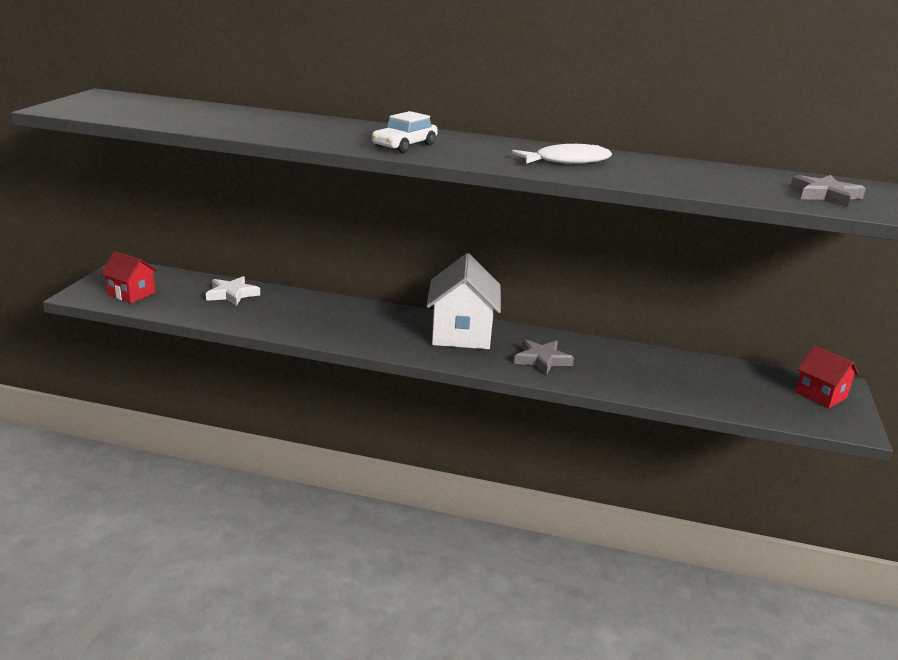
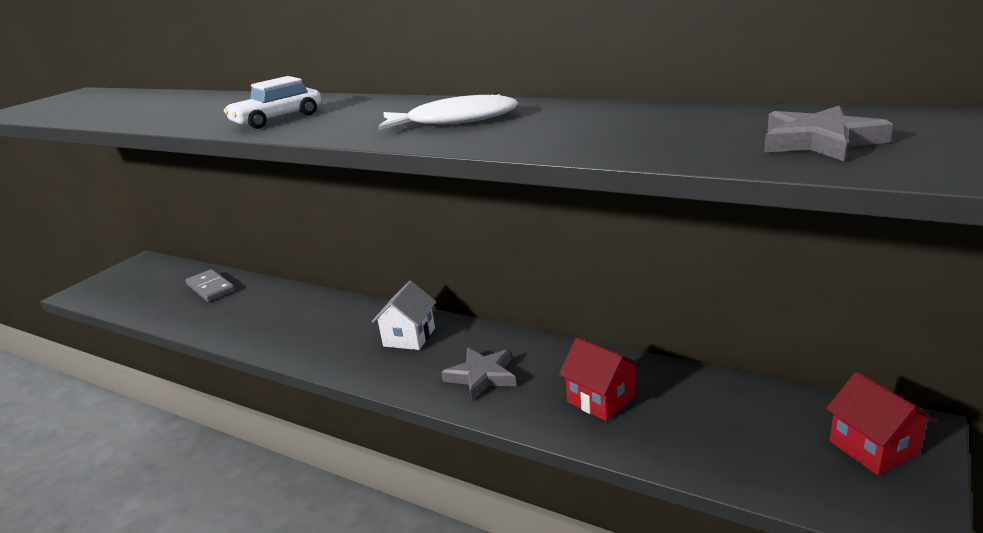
camera: 20 degrees right, 0 degrees up
(131, 294) = (121, 290): red house -> red house (601, 399)
(232, 294) = (211, 288): white star -> grey domino
(461, 334) = (409, 337): white house -> white house, size x0.59

